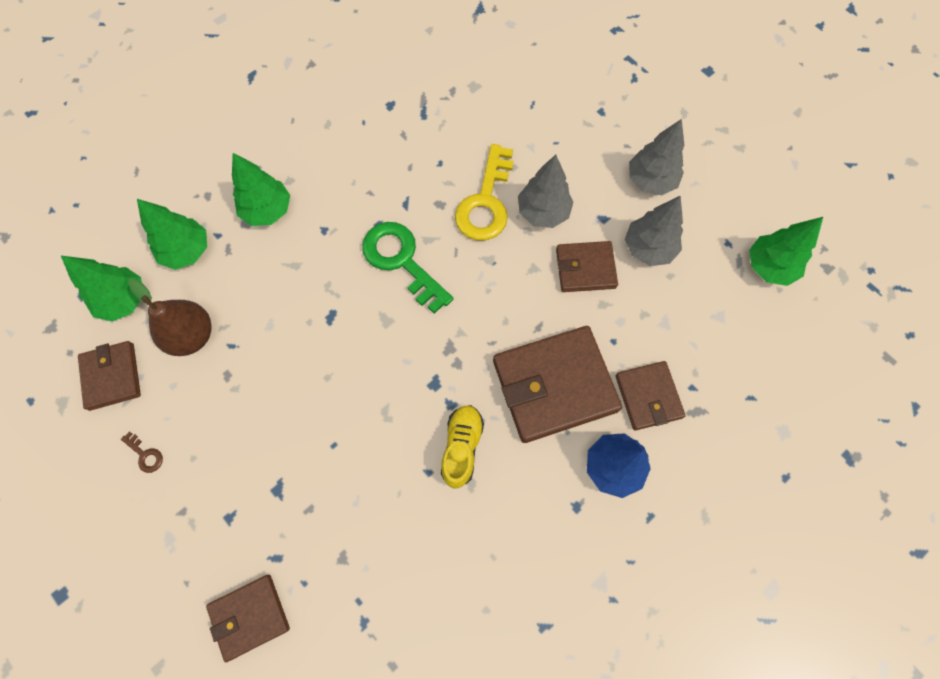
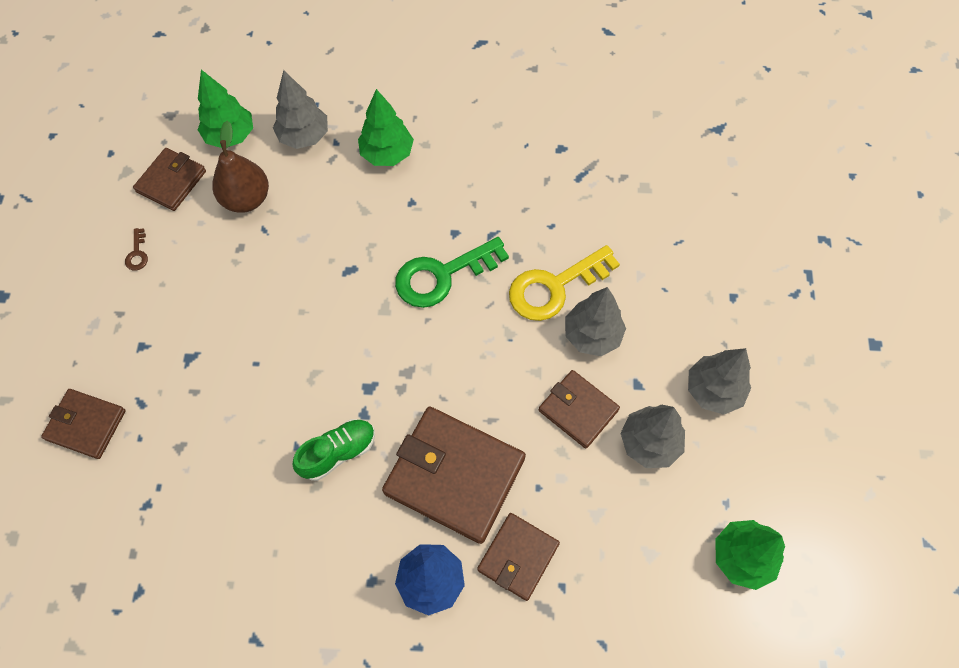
camera: 45 degrees right, 5 degrees down
(187, 251) = (304, 136): green tree -> grey tree
(402, 261) = (442, 275): green key -> green key turned 120 degrees counterclockwise
(462, 447) = (338, 452): yellow shoe -> green shoe

